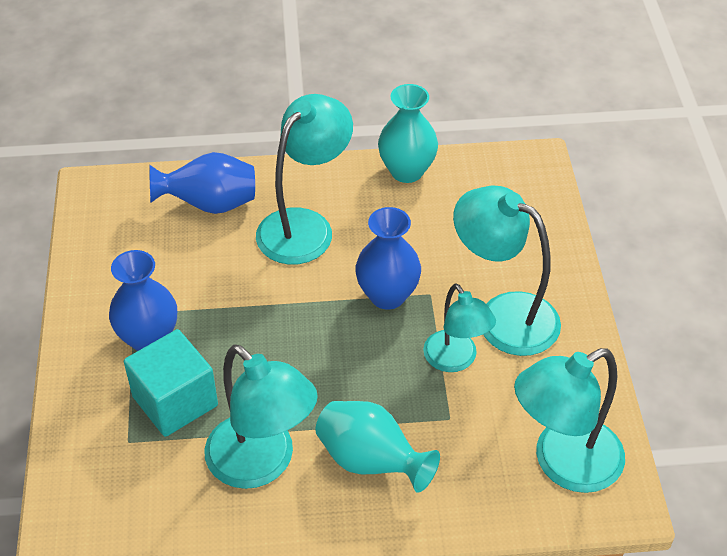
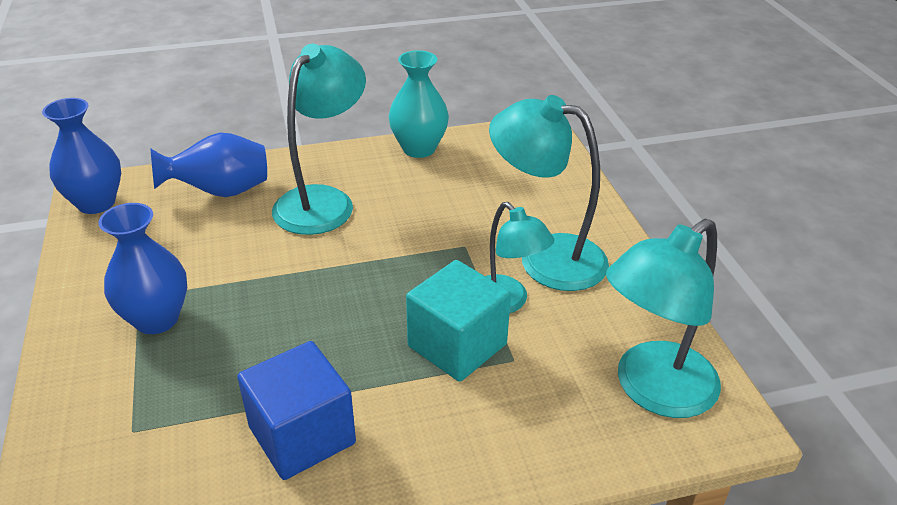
camera: 10 degrees left, 10 degrees down
(175, 401) = (190, 379): turquoise cube -> turquoise cube (457, 345)
(262, 464) = (302, 435): turquoise lamp -> blue cube
(371, 461) = (433, 416): turquoise vase -> none
(387, 295) = (420, 252): blue vase -> blue vase (96, 203)

